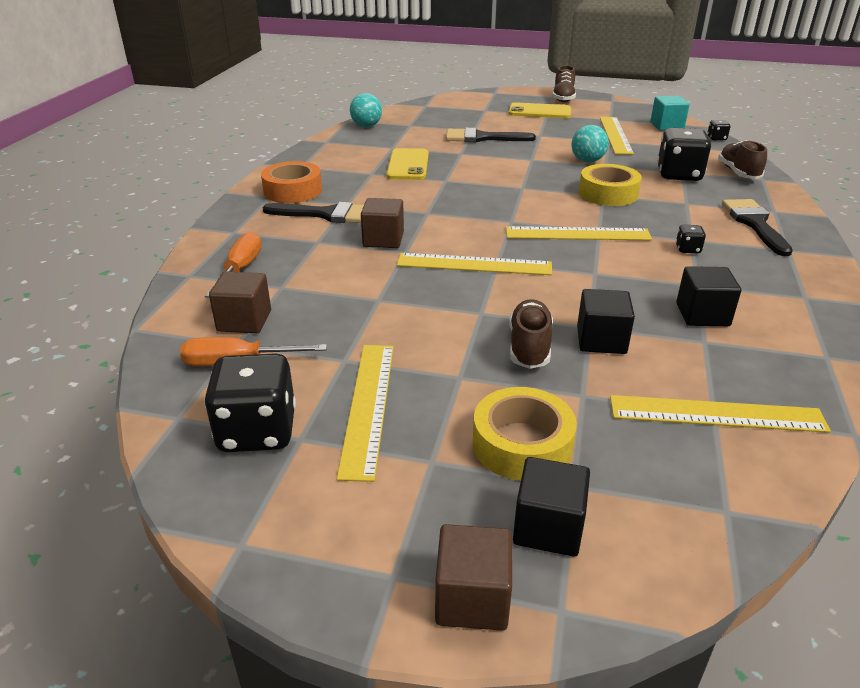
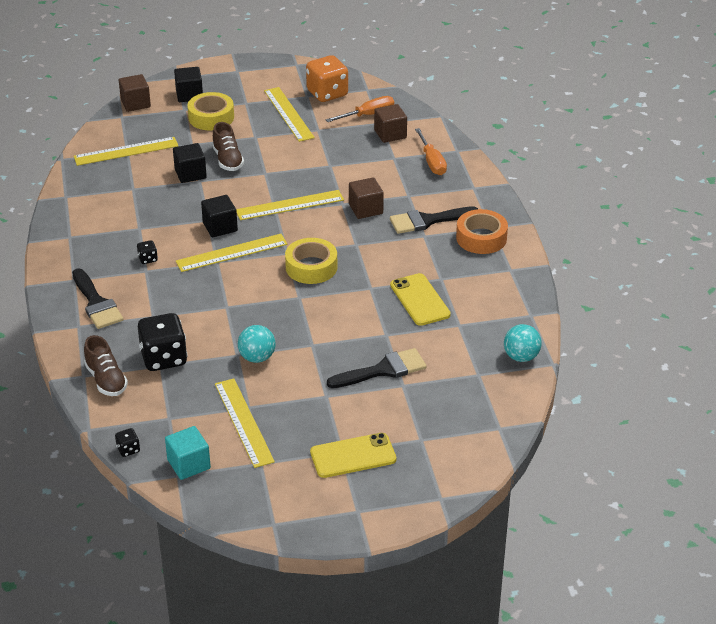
camera: 155 degrees right, 5 degrees up
(257, 431) = (327, 93): black dice -> orange dice
(472, 598) = (207, 72): brown cube -> brown cube (135, 103)
(563, 98) = (341, 509): brown shoe -> none
(608, 193) = (222, 309): yellow tape -> yellow tape (311, 267)
(702, 315) = (135, 205): black cube -> black cube (220, 227)

